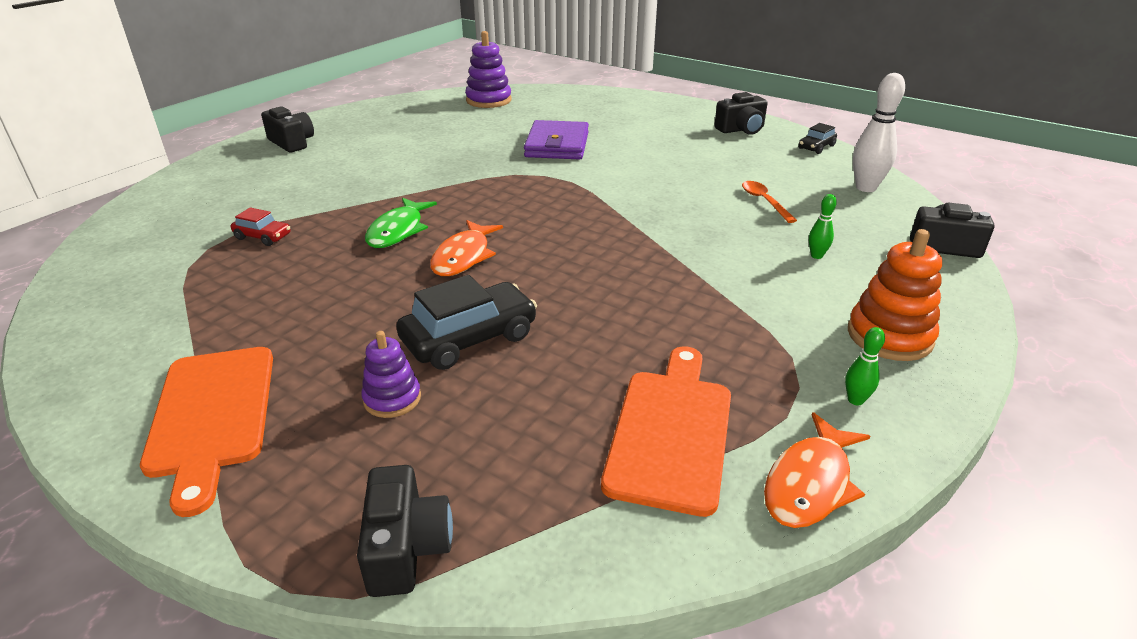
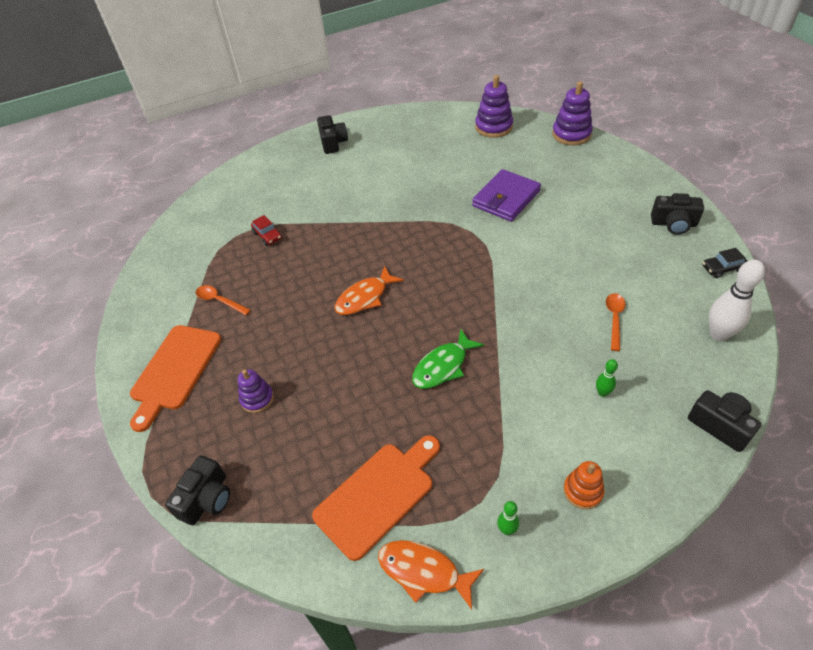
camera: 35 degrees right, 15 degrees up
(234, 317) = (219, 300): none -> orange spoon
(398, 231) = (342, 258): green fish -> green fish (443, 366)
(469, 338) = (322, 371): black car -> none
(578, 92) = (571, 134): none -> purple stacking toy
(810, 483) = (423, 571): orange fish -> orange fish turned 45 degrees clockwise
(889, 336) = (583, 491): orange stacking toy -> orange stacking toy, size x0.62

